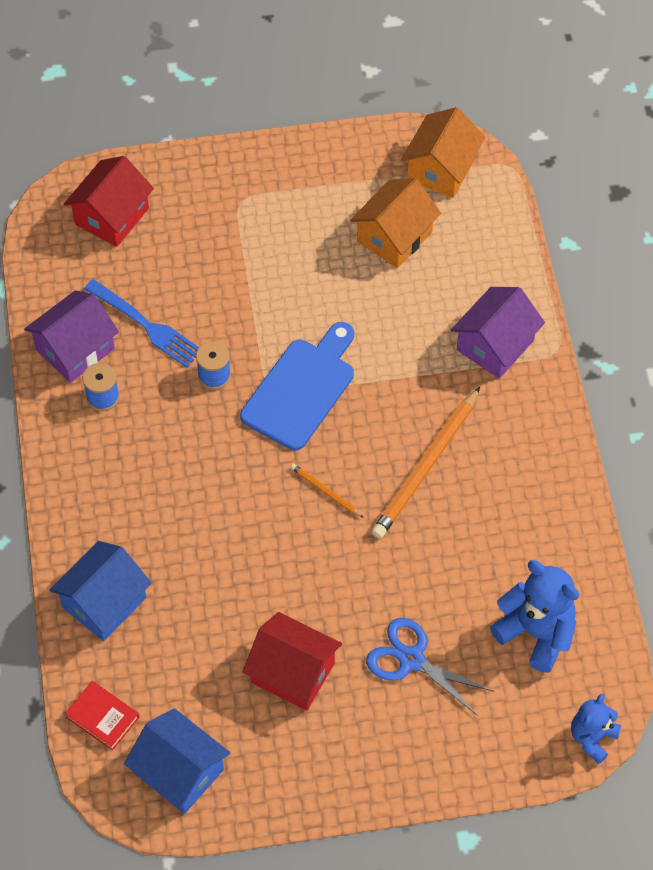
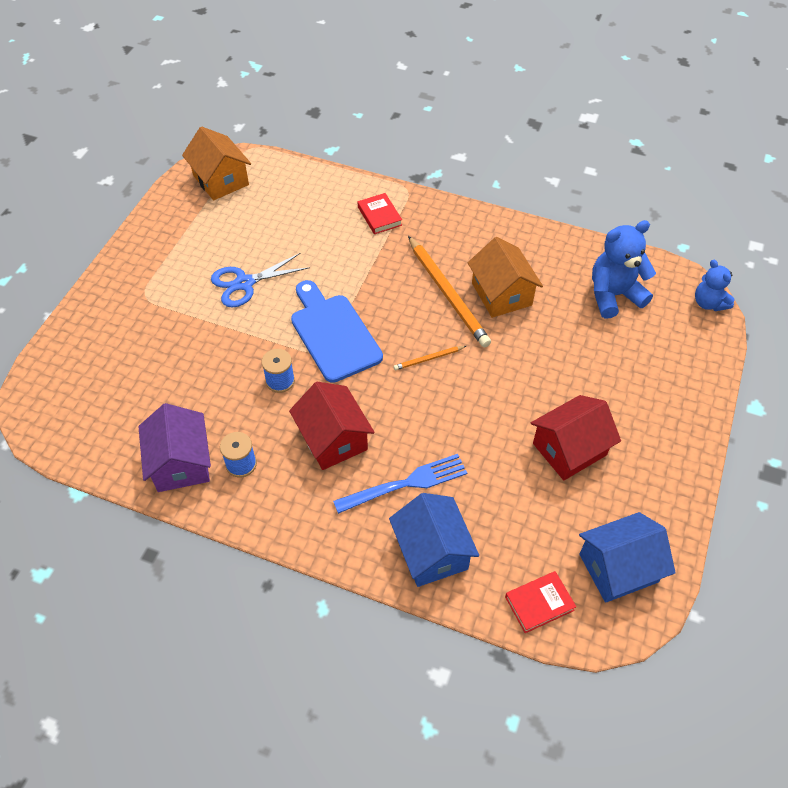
camera: 60 degrees left, 5 degrees down
(112, 216) = (81, 381): red house -> red house (333, 439)
(146, 325) = (200, 404): blue fork -> blue fork (405, 484)
(394, 236) = (252, 227): orange house -> orange house (501, 294)
(412, 659) = (597, 372): blue scissors -> blue scissors (244, 283)
(495, 345) = (379, 216): purple house -> red book

